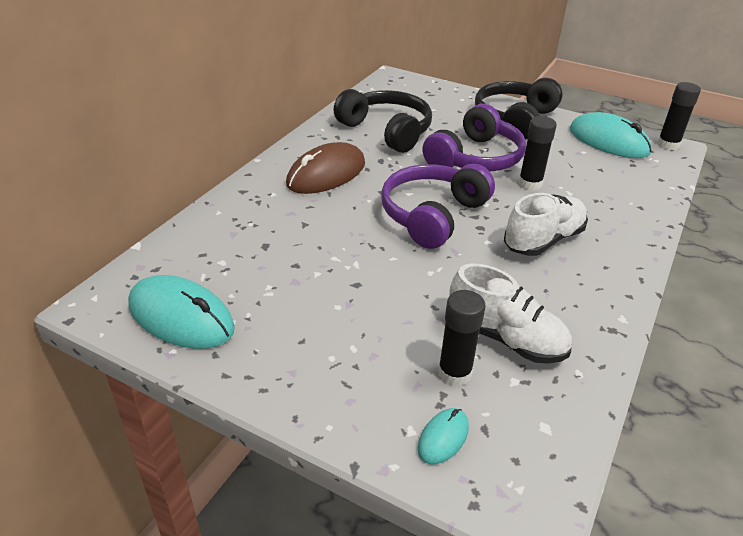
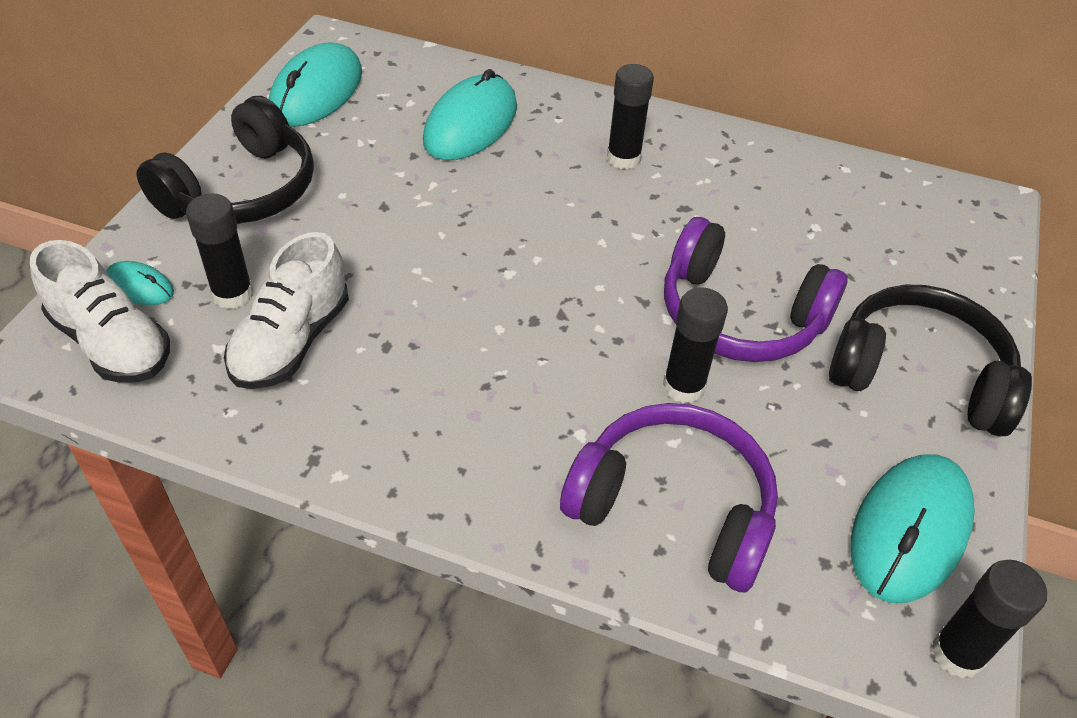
camera: 80 degrees right, 10 degrees up
(265, 233) = (470, 124): none -> turquoise mouse
(326, 174) = (623, 158): brown mouse -> black glue stick
(387, 131) = (780, 208): black headphones -> black headphones (242, 190)
(432, 215) = (550, 268): purple headphones -> purple headphones (673, 508)
(543, 240) = (516, 394): white shoe -> white shoe (112, 343)

